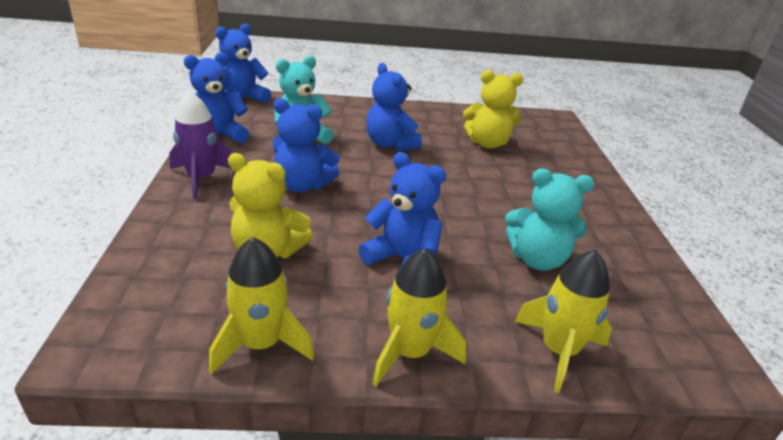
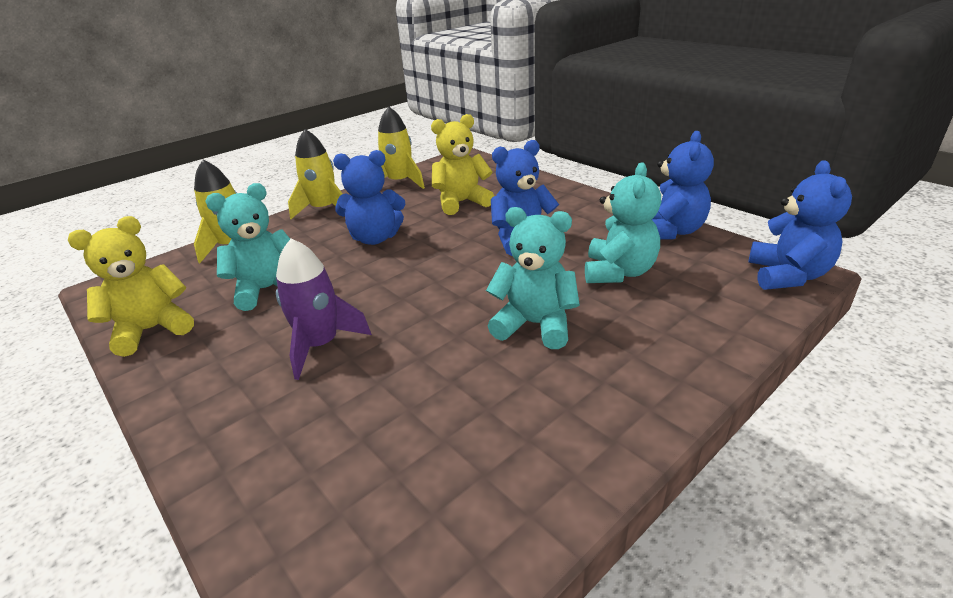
camera: 145 degrees right, 0 degrees up
(201, 178) = (589, 206): purple rocket -> purple rocket (321, 345)
(390, 144) = (535, 325): blue teddy bear -> turquoise teddy bear
(487, 143) = (426, 419): yellow teddy bear -> yellow teddy bear (152, 330)

